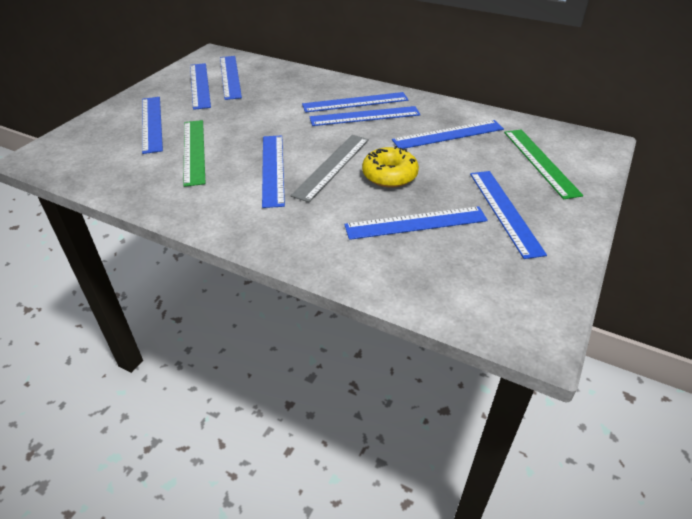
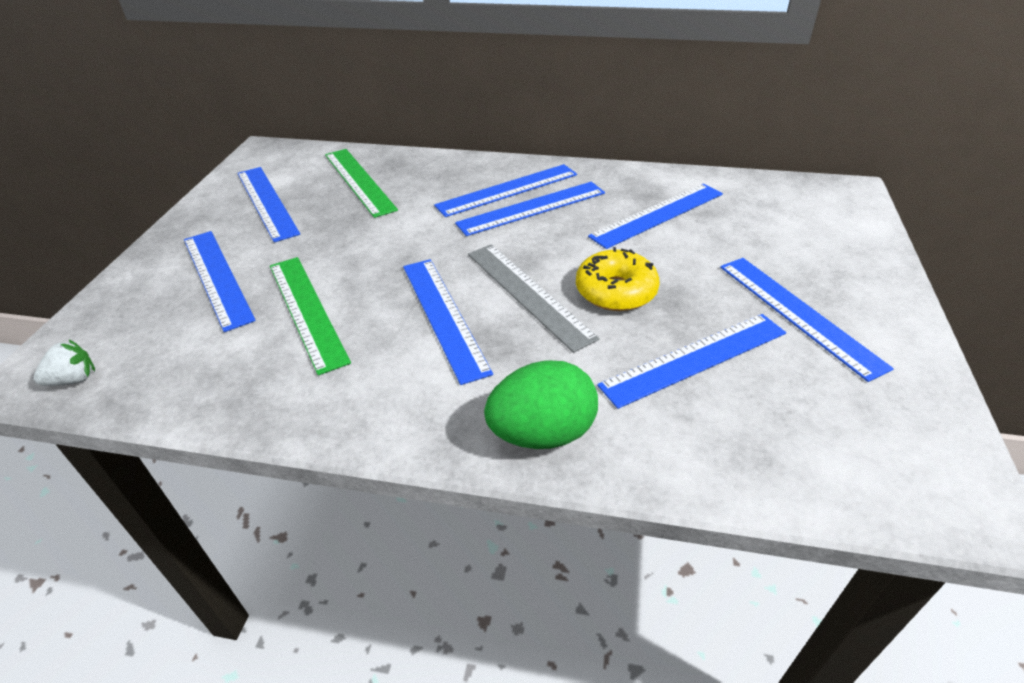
camera: 15 degrees left, 0 degrees up
(54, 162) = (74, 379): none -> white strawberry
(230, 77) = (307, 181): blue ruler -> none
(296, 242) = (542, 433): none -> green egg
(332, 166) = (528, 294): grey ruler -> grey ruler turned 45 degrees counterclockwise
(540, 162) = (795, 232): green ruler -> green ruler (359, 181)

